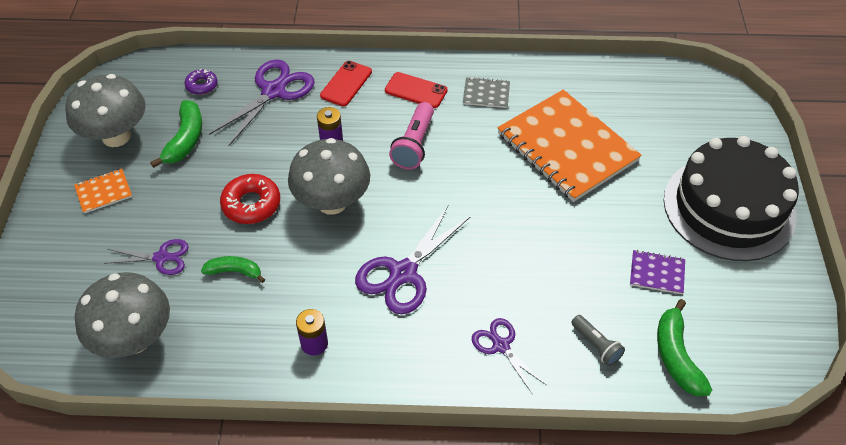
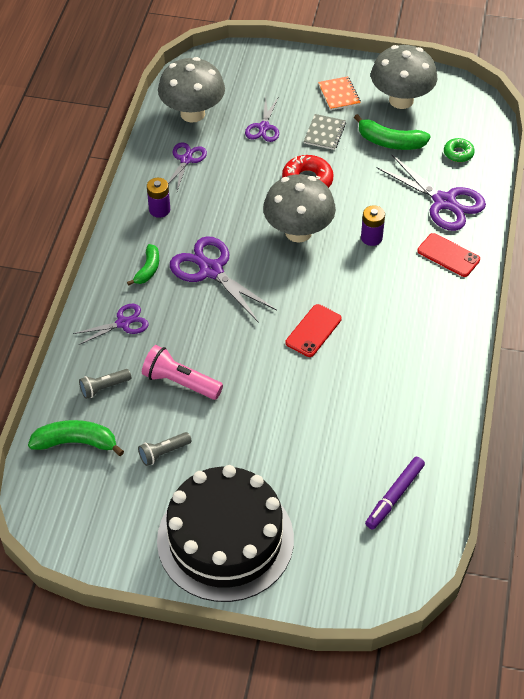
camera: 100 degrees right, 0 degrees up
(202, 85) = (458, 153): purple donut -> green donut
(223, 331) = (186, 160): none -> purple scissors
(234, 271) = (239, 168): green banana -> green banana (148, 269)
(414, 145) = (357, 297): pink flashlight -> pink flashlight (180, 382)
(416, 90) = (432, 308): red phone -> red phone (313, 331)
(486, 94) = (419, 365): grey notebook -> grey notebook (324, 133)
(567, 147) = (333, 418): orange notebook -> none
(632, 99) = (394, 496): none -> purple marker
(657, 273) = (163, 453): purple notebook -> grey flashlight

